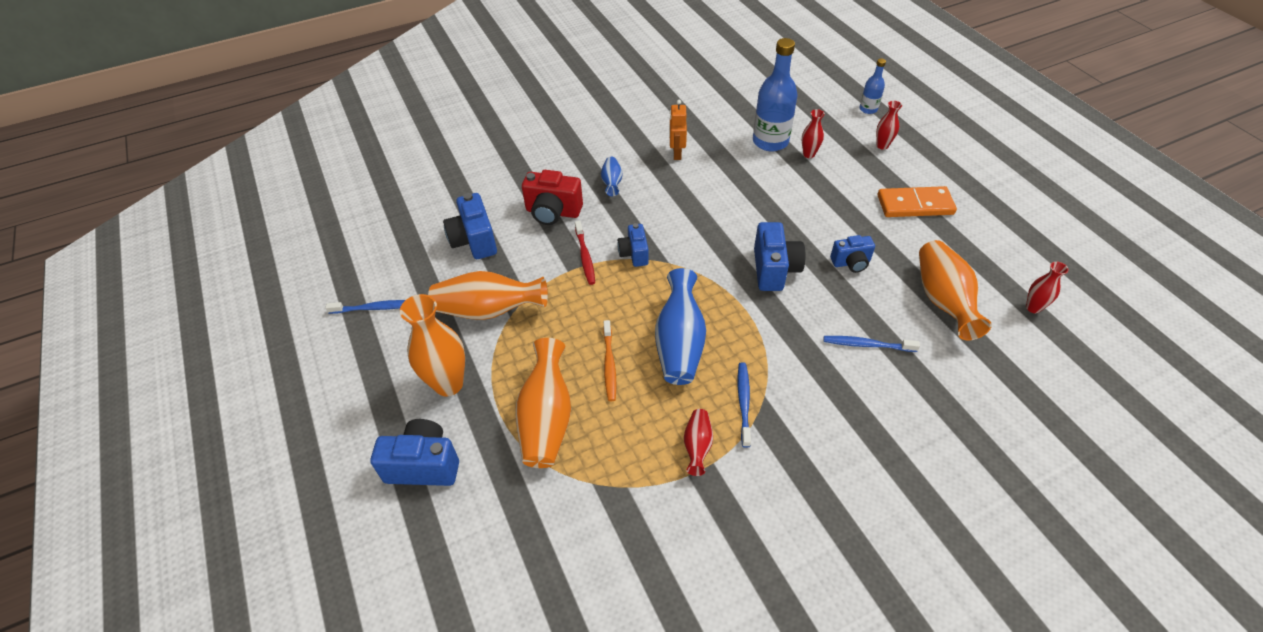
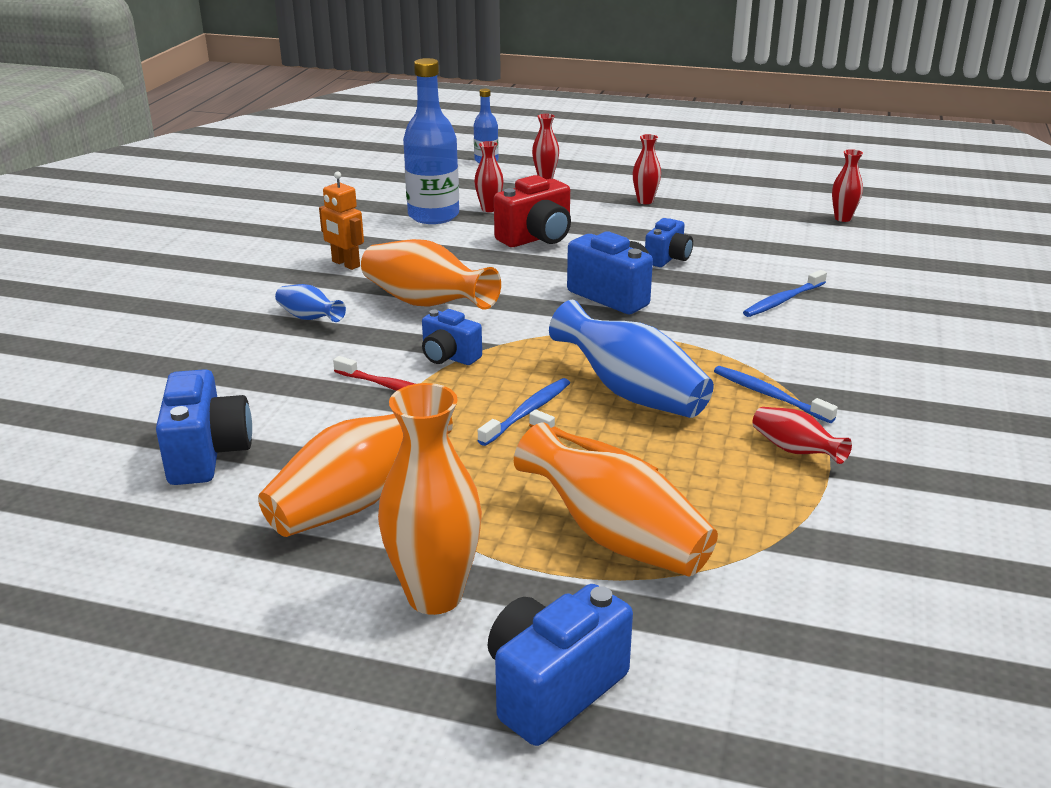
camera: 50 degrees left, 20 degrees down
(374, 308) = (165, 604): blue toothbrush -> blue toothbrush (527, 412)
(474, 241) = (207, 454): blue camera -> blue camera turned 120 degrees counterclockwise
(553, 212) = (277, 375): red camera -> red camera (537, 238)
(915, 205) = (645, 201): orange domino -> red vase
(943, 301) = (780, 245): orange vase -> orange vase (426, 303)

